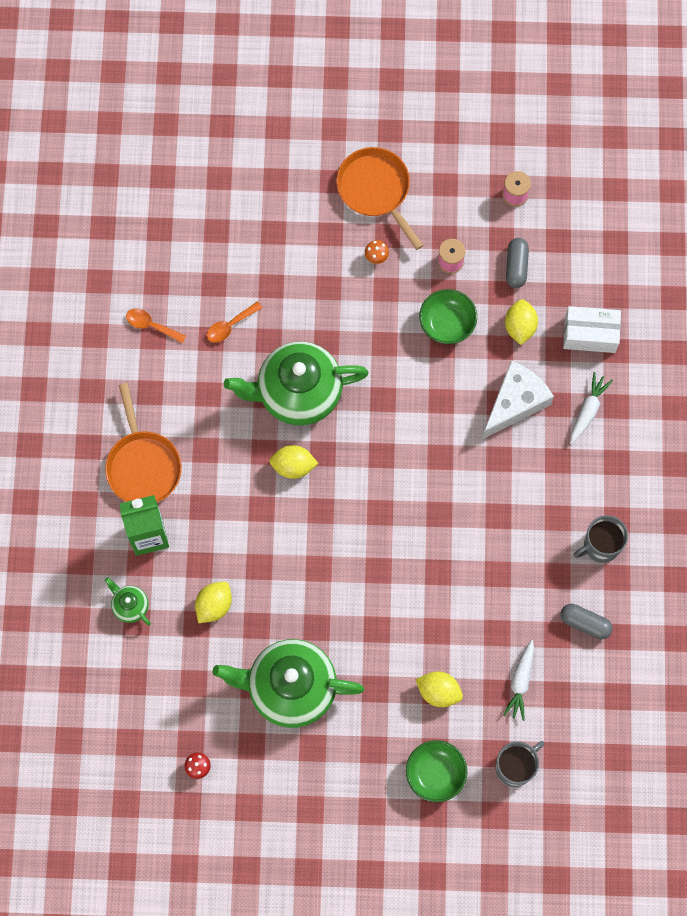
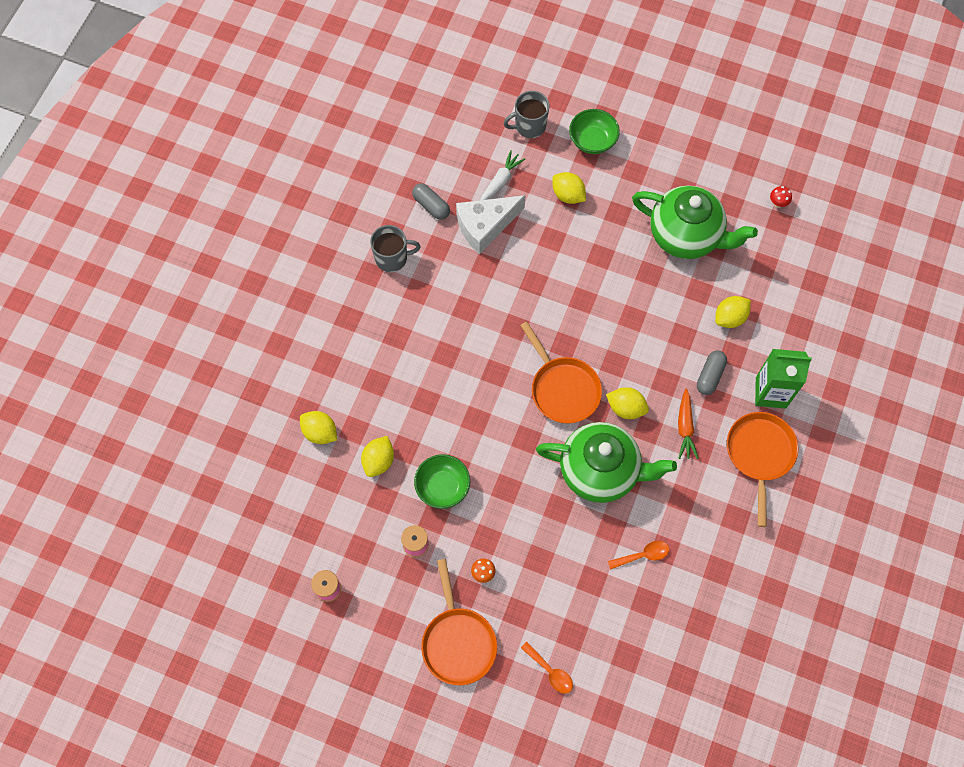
camera: 160 degrees left, 5 degrees down
(130, 606) = (801, 341): green teapot -> none
(151, 325) = (717, 582): orange spoon -> orange spoon (550, 671)
(226, 466) = (685, 427): none -> orange carrot
(365, 464) = (563, 388): none -> orange pan
(515, 402) = (412, 396): white cheese -> white cheese (485, 226)
(516, 266) = (357, 518): grey capsule -> grey capsule (710, 376)
(588, 410) = (352, 368): white carrot -> none
(590, 334) = (320, 432): white box -> yellow lemon

